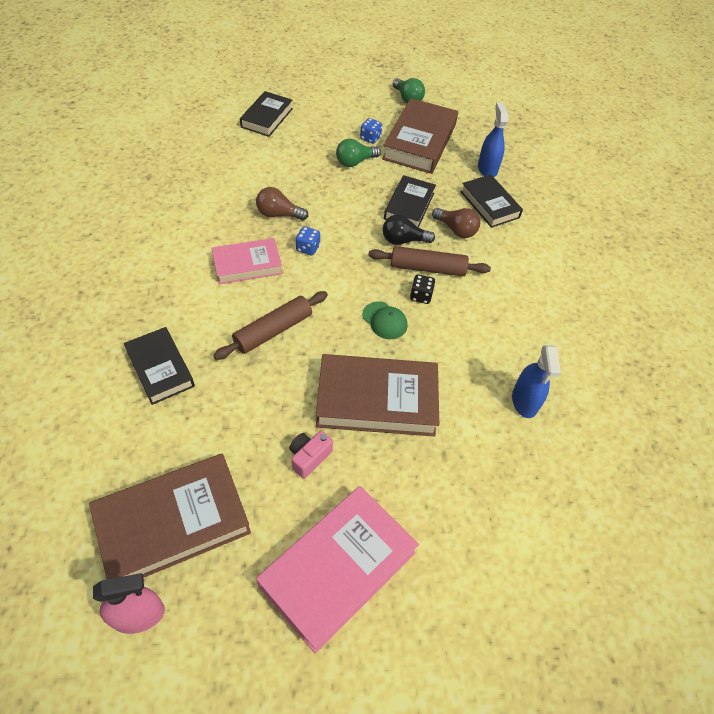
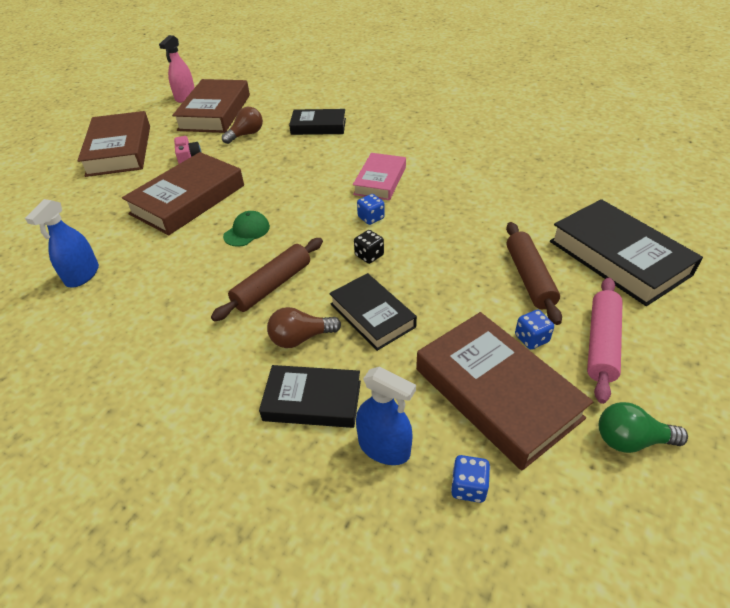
camera: 130 degrees right, 10 degrees down
(267, 118) = (618, 258): black book -> black book, size x1.61
(273, 331) = (300, 174): brown rolling pin -> brown rolling pin (529, 278)
(278, 214) = (432, 215): brown light bulb -> brown light bulb (246, 134)
(338, 569) = (119, 150): pink book -> brown book
(352, 114) = (602, 344): none -> pink rolling pin
(355, 162) = (485, 302): green light bulb -> none
(384, 320) = (247, 231): green cap -> green cap turned 135 degrees clockwise
(403, 240) = (324, 285): black light bulb -> none
(421, 296) = (246, 265): black dice -> black dice (369, 255)
(478, 138) = (468, 487): none -> blue dice
(524, 401) = (82, 275): blue spray bottle -> blue spray bottle turned 105 degrees counterclockwise

